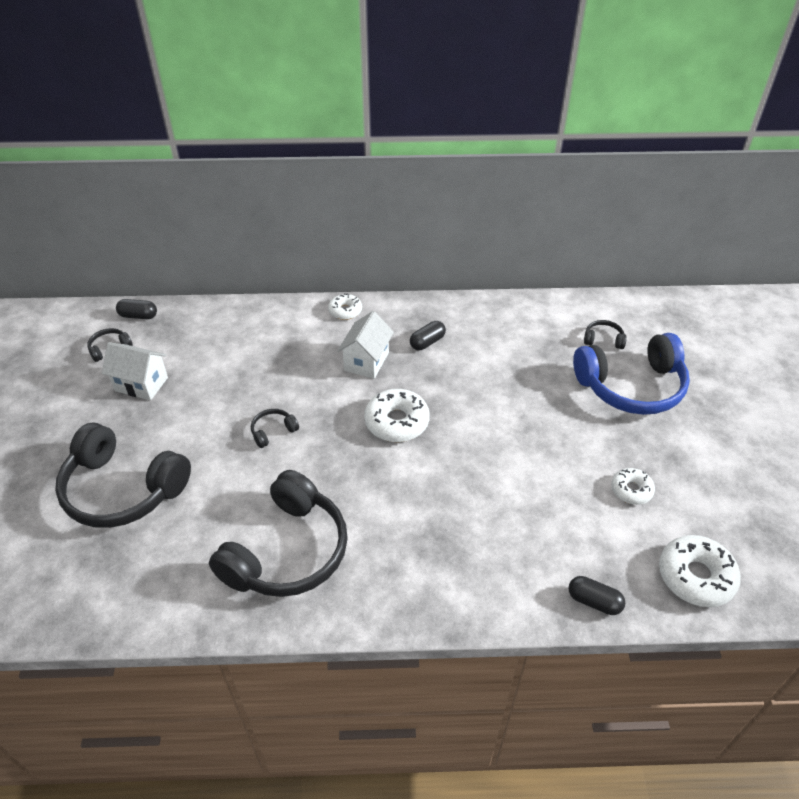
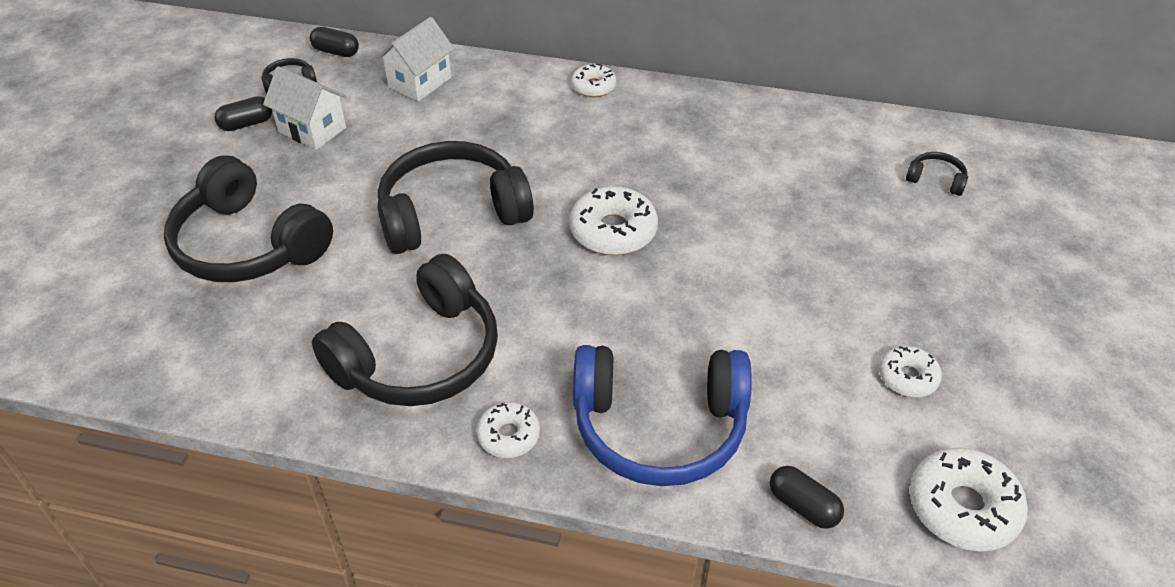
camera: 15 degrees right, 0 degrees up
(273, 431) = (451, 213): black headphones -> black headphones, size x2.47
(366, 361) = (599, 151): white house -> white house (420, 82)
(374, 598) = (508, 436): none -> white donut
(427, 342) = (688, 142): black capsule -> black capsule (246, 124)
(631, 387) = (956, 246): blue headphones -> blue headphones (659, 428)

